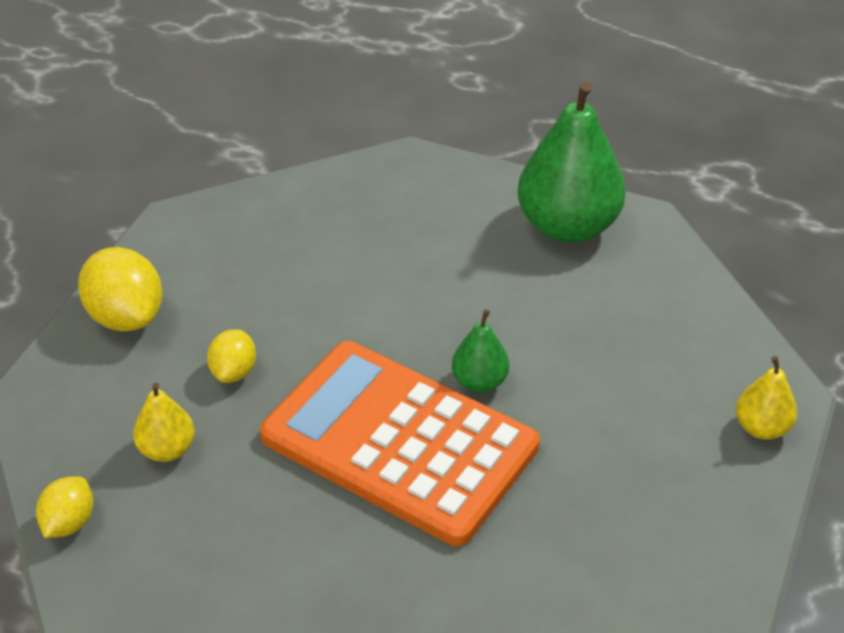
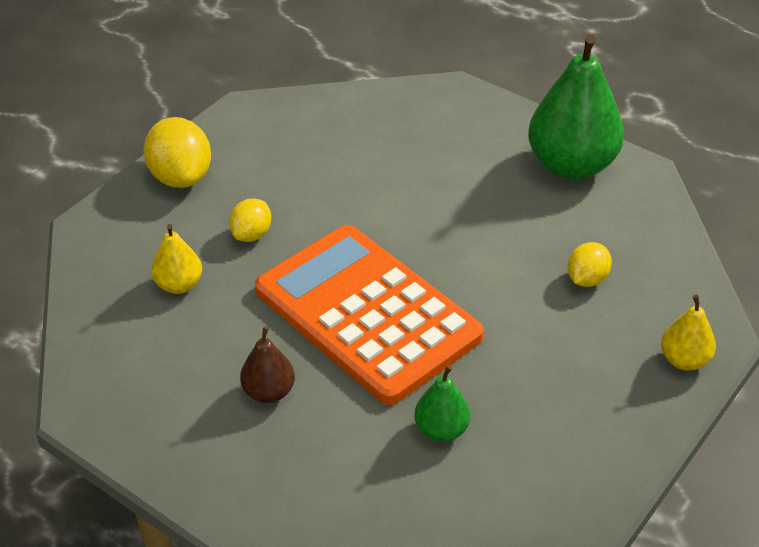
camera: 15 degrees right, 0 degrees up
(69, 522) = (86, 326): yellow lemon -> yellow lemon (587, 279)
(317, 560) = (269, 392): none -> brown pear
(479, 382) = (451, 278): green pear -> green pear (441, 430)

